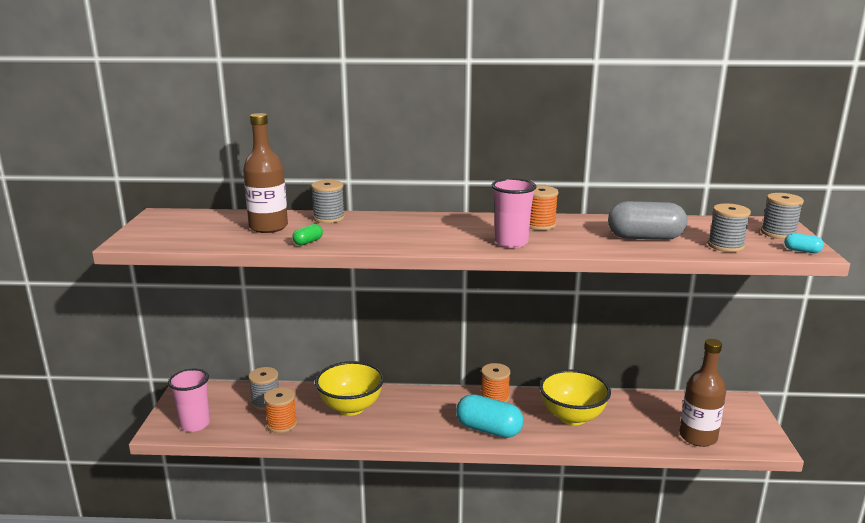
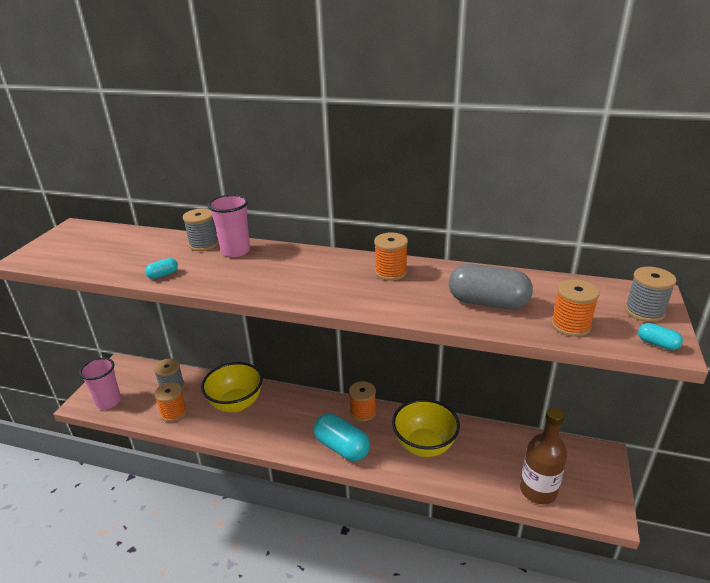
camera: 15 degrees right, 10 degrees up
(268, 227) = (145, 251): brown bottle -> none
(308, 242) = (163, 275): green capsule -> turquoise capsule
(511, 243) = (345, 295): pink cup -> pink cup (235, 251)
(725, 246) = (570, 325): grey spool -> orange spool

